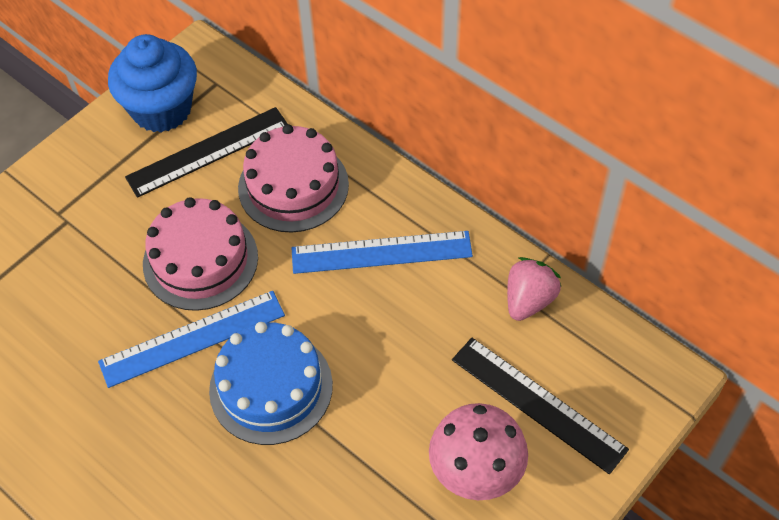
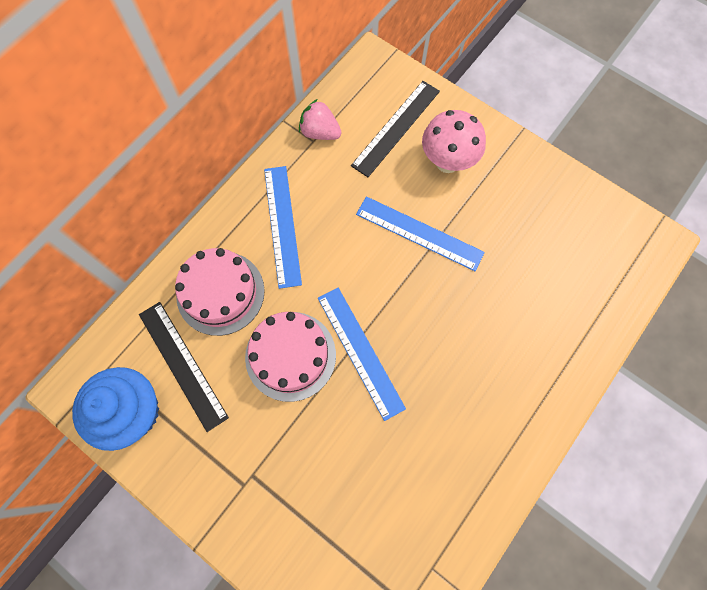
camera: 95 degrees left, 15 degrees up
(271, 387) = (396, 291): blue cake -> none
(357, 424) = (419, 233): none -> blue ruler

